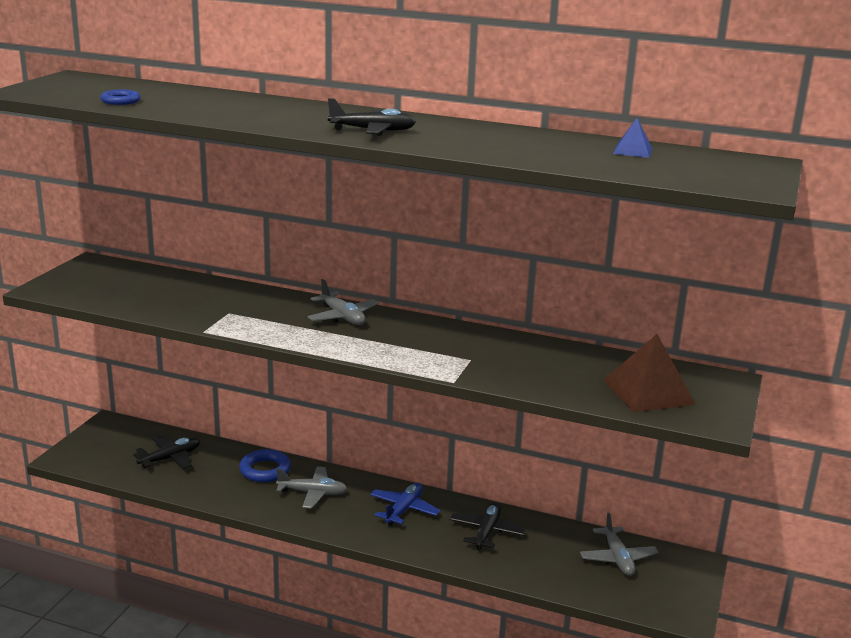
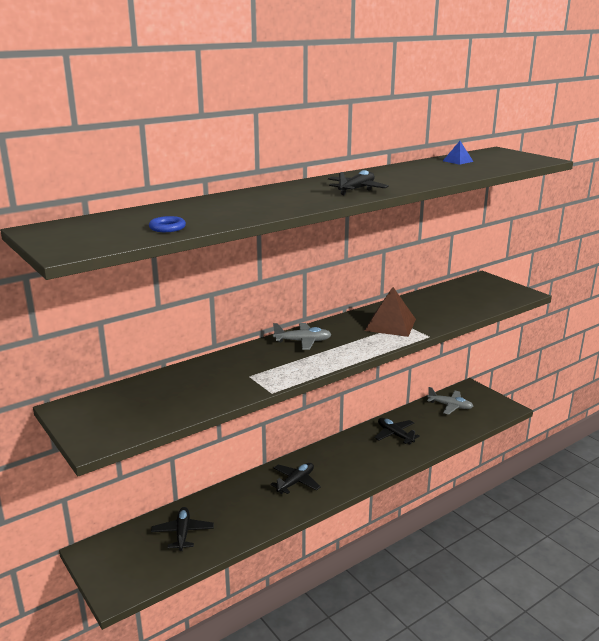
camera: 55 degrees left, 0 degrees up
(265, 470) = (247, 493): blue ring -> none
(313, 493) = (296, 482): grey plane -> black plane
(404, 509) = (347, 454): blue plane -> none
(648, 392) = (481, 296): brown pyramid -> brown pyramid (390, 324)

